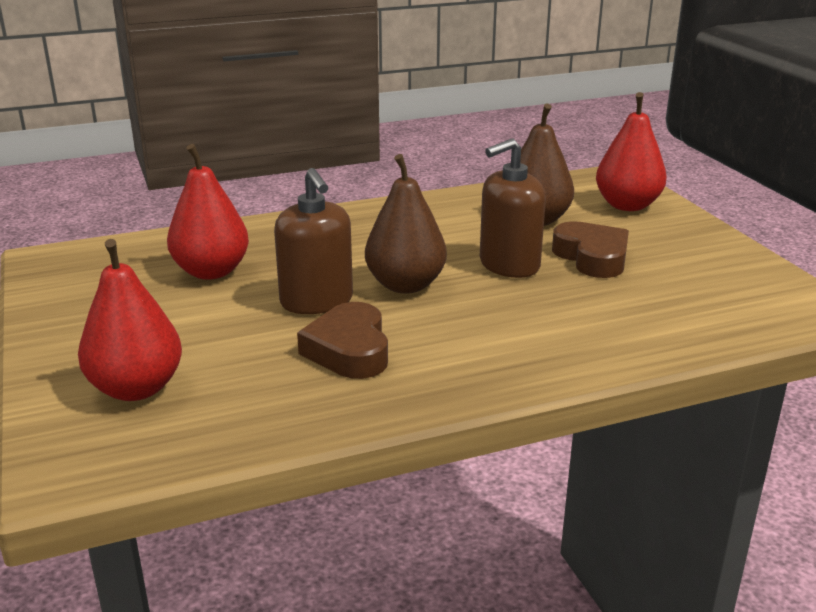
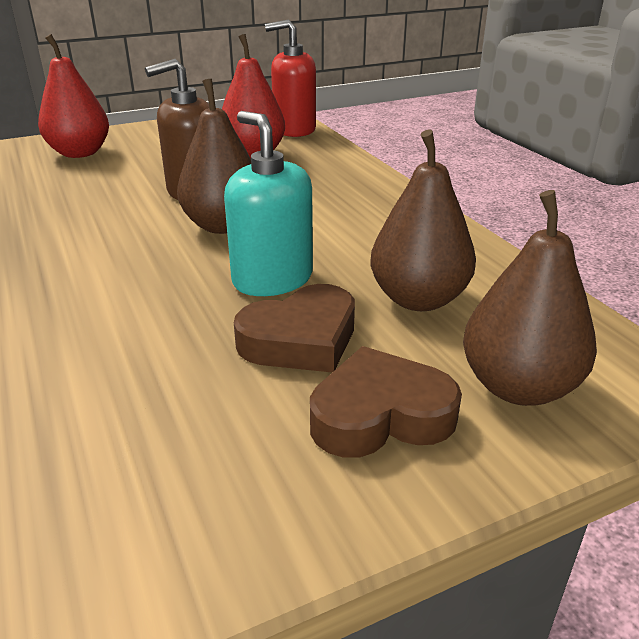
camera: 85 degrees right, 5 degrees up
(136, 248) = (294, 129): none -> red soap dispenser
(349, 350) = (103, 209): brown heart -> brown heart (380, 415)
(509, 265) = (272, 279): brown soap dispenser -> turquoise soap dispenser
(627, 205) = (518, 387): red pear -> brown pear

